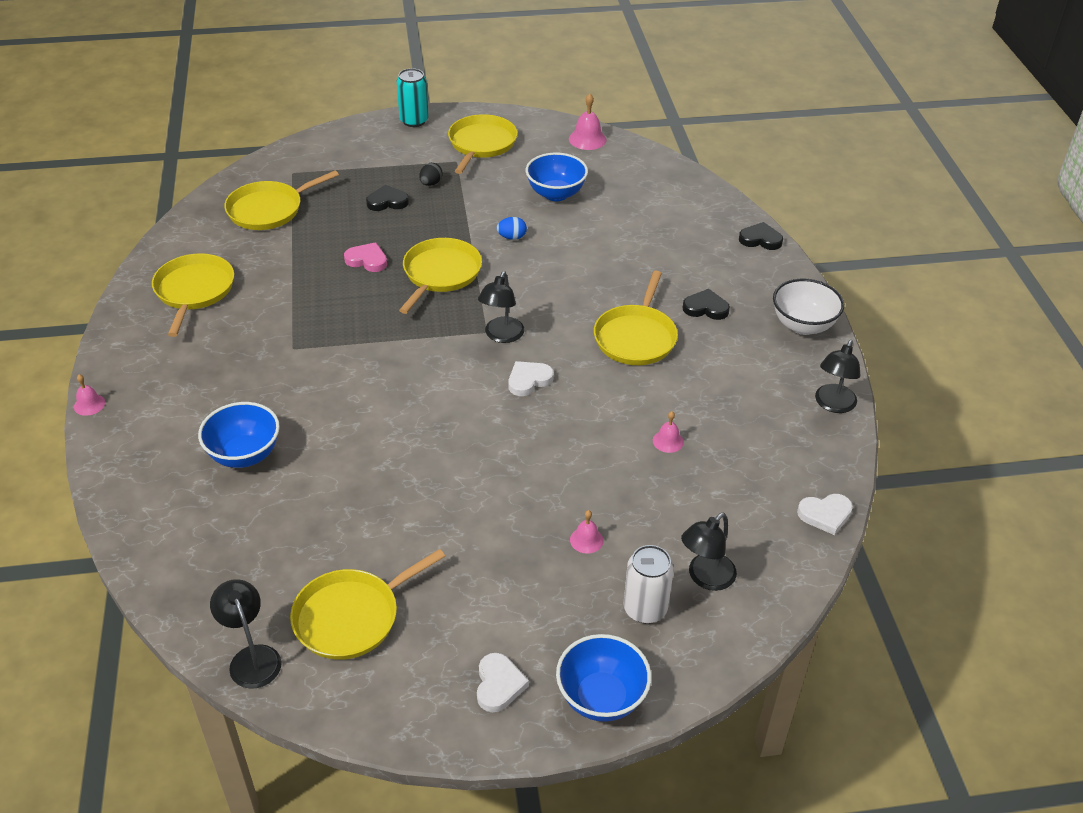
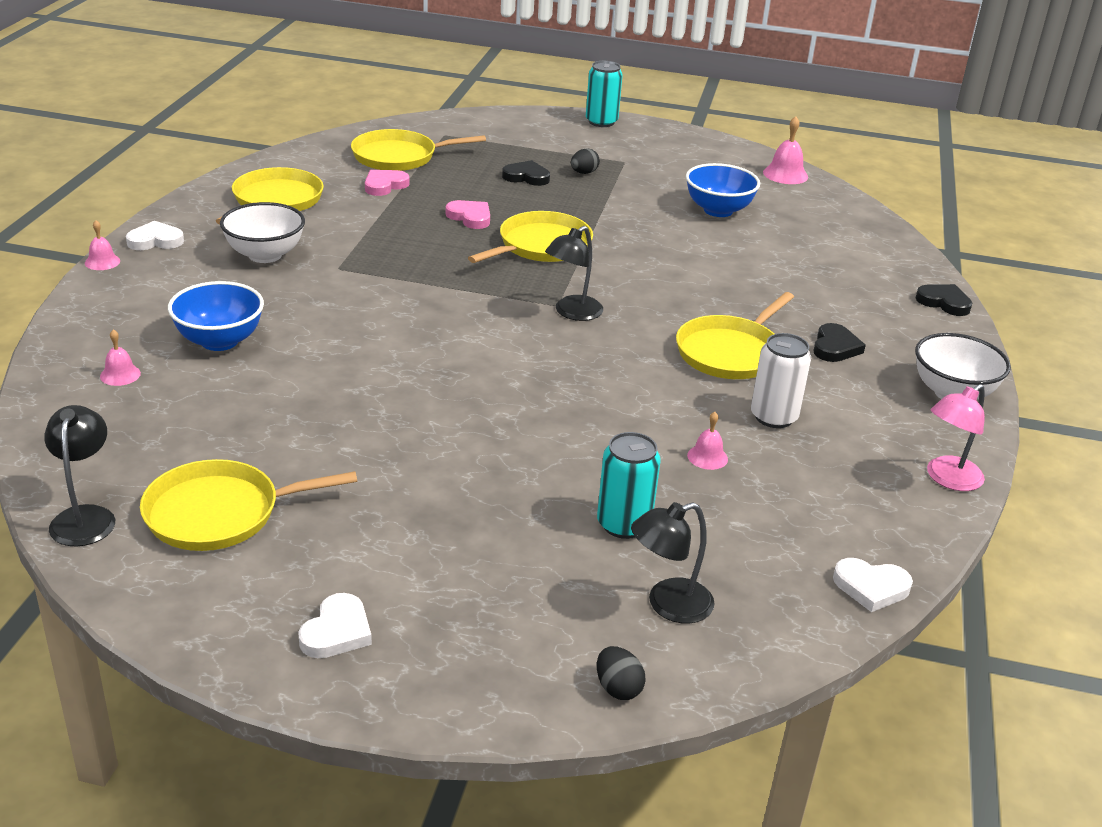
camera: 20 degrees right, 10 degrees down
(223, 353) = (265, 255): none -> white bowl
(276, 246) = (384, 185): none -> pink heart
(481, 144) = (661, 154): yellow pan -> none
(512, 237) = (642, 234): blue egg -> none
(528, 380) = (576, 358): white heart -> white heart (155, 240)
(586, 540) = (542, 522): pink bell -> pink bell (120, 375)
(601, 698) = (452, 686): blue bowl -> none
(642, 521) = (623, 524): none -> turquoise can
(645, 609) = (569, 612): white can -> white can (773, 417)
(705, 308) = (835, 347): black heart -> black heart turned 75 degrees clockwise
(708, 657) = (618, 688): none -> black egg
(833, 405) = (947, 479): black lamp -> pink lamp

